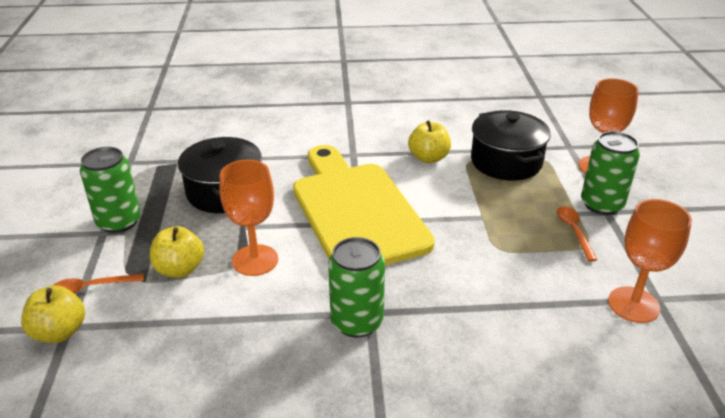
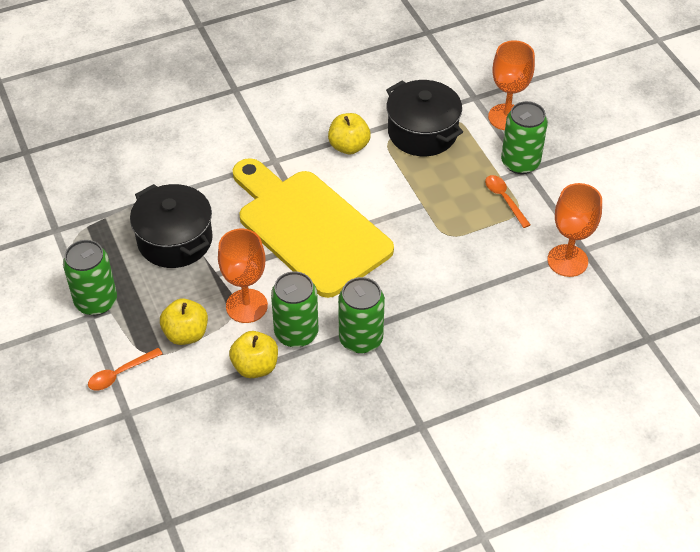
camera: 20 degrees left, 15 degrees up
(59, 332) = (123, 420): yellow apple -> yellow apple (255, 366)
(290, 298) = (296, 333): none -> green can

